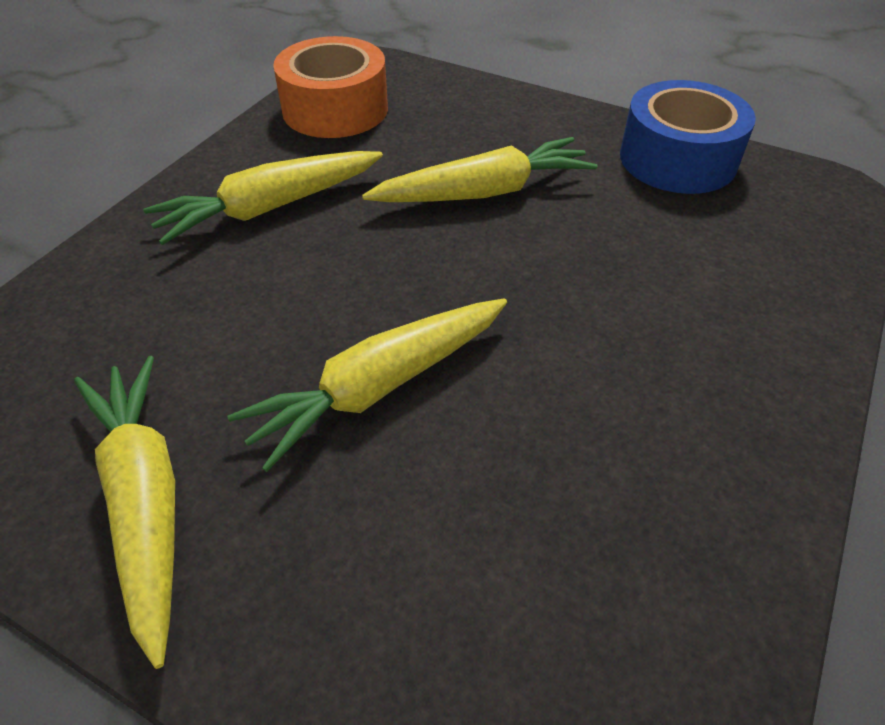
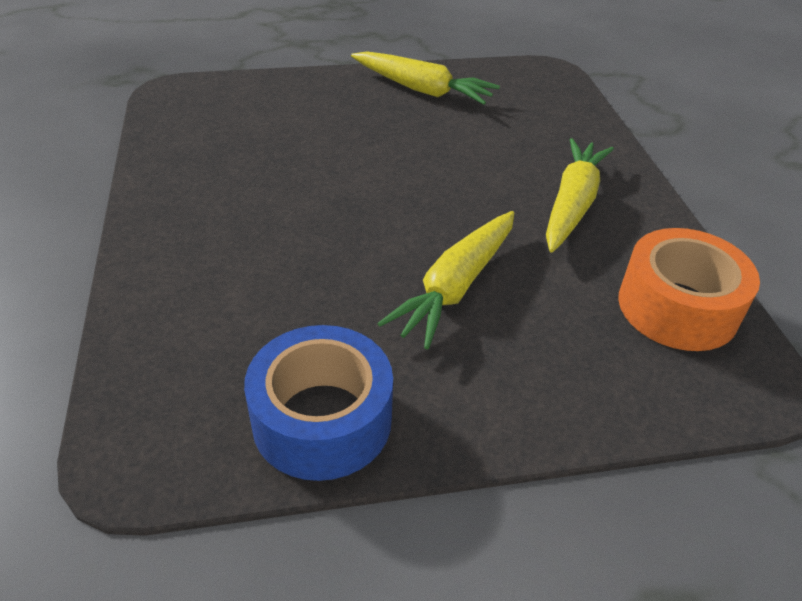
camera: 140 degrees right, 5 degrees down
(380, 387) = (380, 153): yellow carrot -> none

